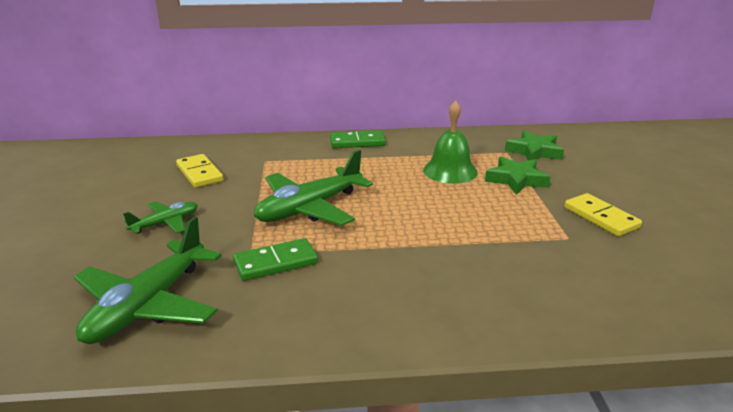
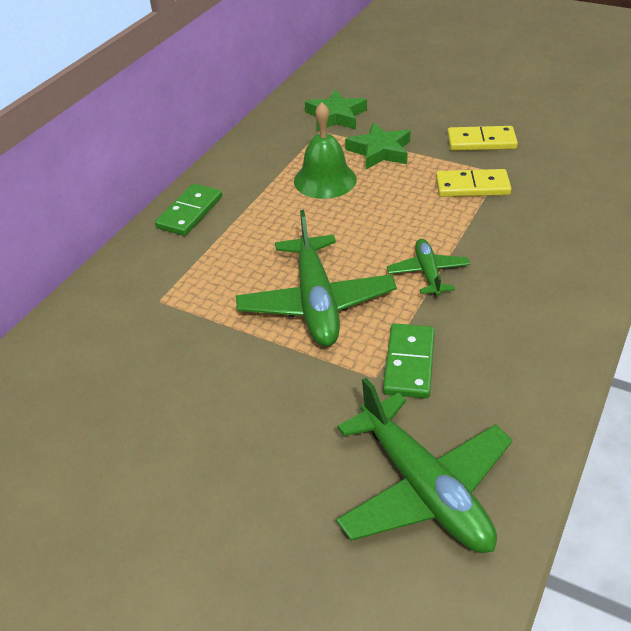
camera: 55 degrees left, 15 degrees up
(165, 223) = (247, 434): green plane -> green plane (428, 273)
(199, 173) = (134, 369): yellow domino -> yellow domino (472, 186)

